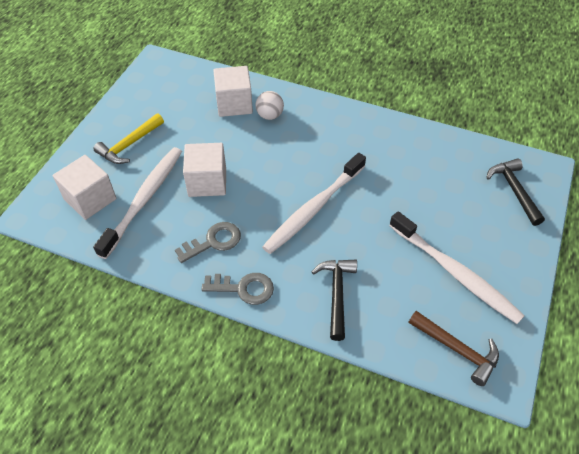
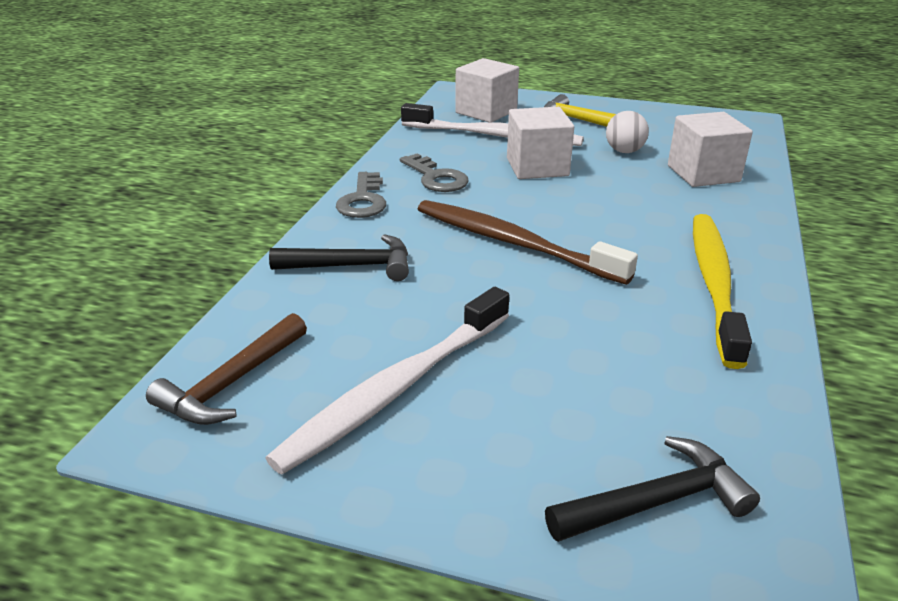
camera: 85 degrees right, 20 degrees down
(270, 115) = (698, 200): white ball -> white ball (624, 151)
(313, 209) = (513, 243): white toothbrush -> brown toothbrush
(361, 133) = (714, 283): none -> yellow toothbrush

